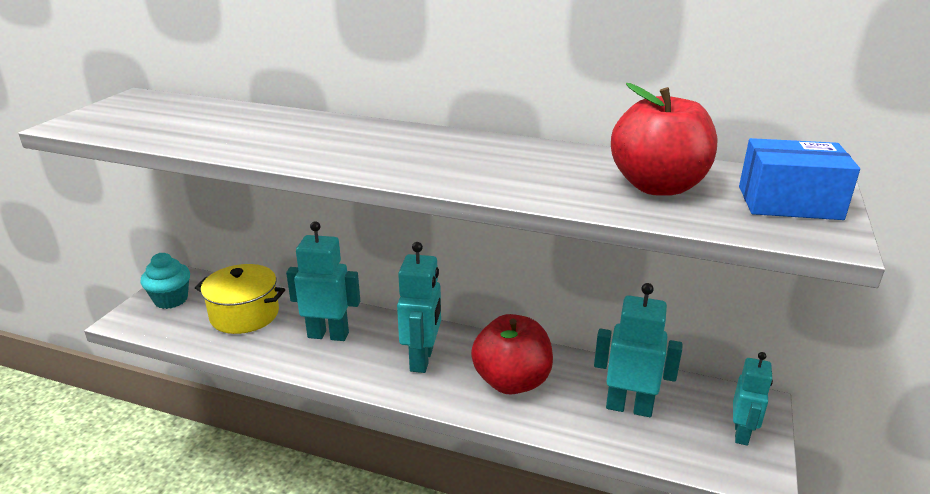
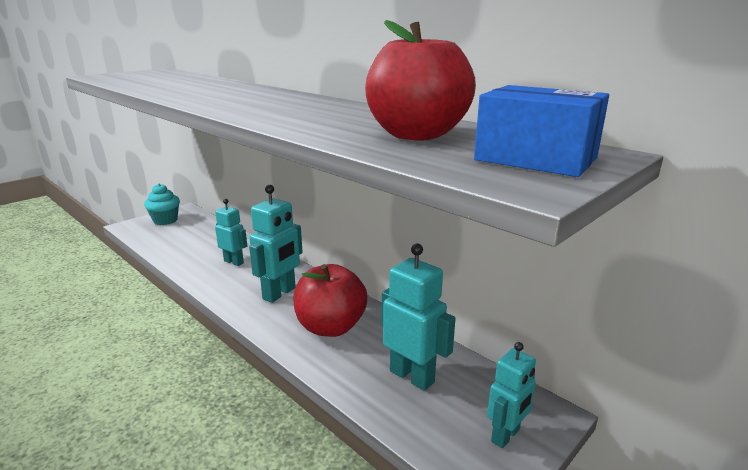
camera: 25 degrees right, 5 degrees down
(244, 315) = (196, 238): yellow pot -> none
(328, 335) = (234, 262): turquoise robot -> turquoise robot, size x0.66

